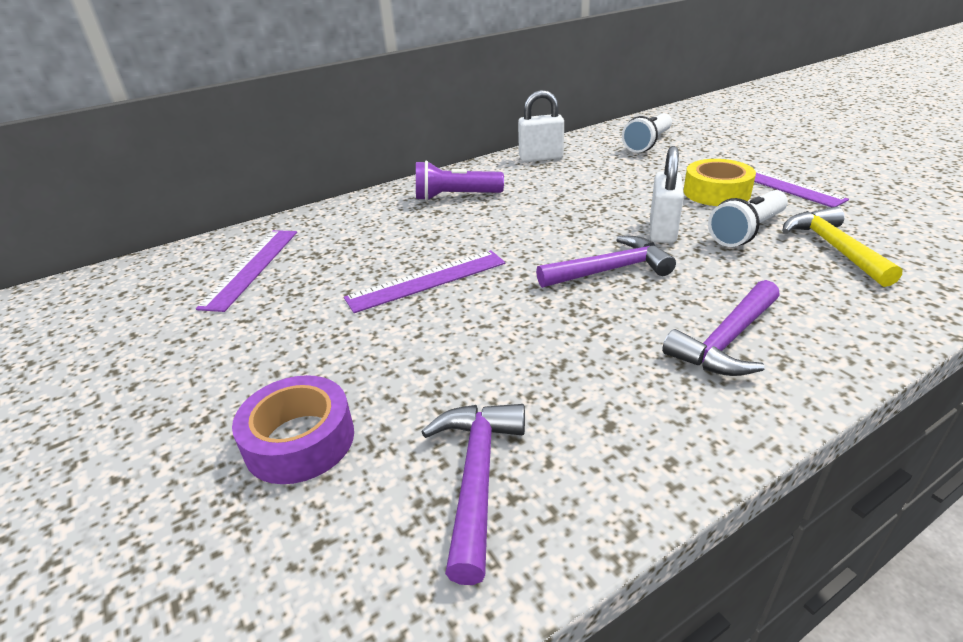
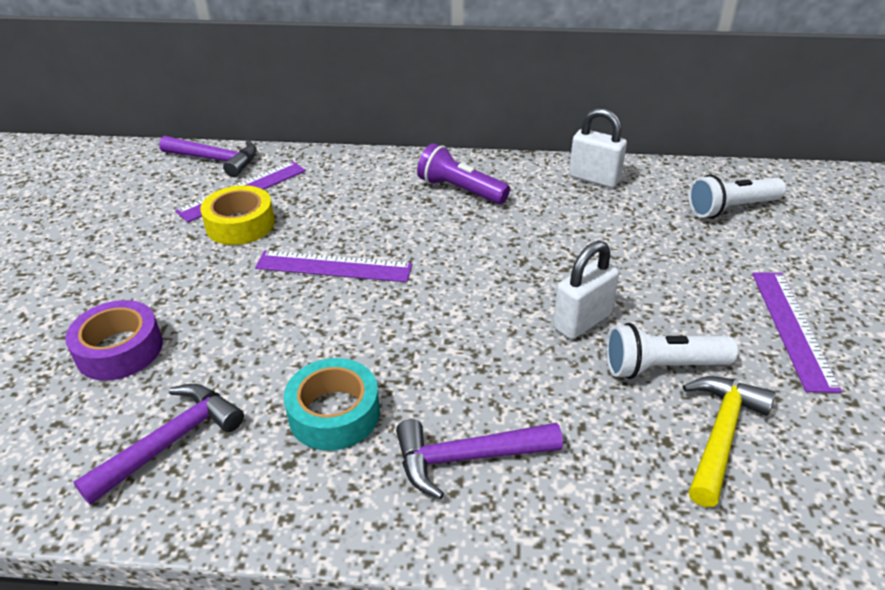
camera: 35 degrees right, 5 degrees up
(588, 370) = (334, 413): none -> turquoise tape
(610, 270) = (477, 336): purple hammer -> purple hammer (216, 160)
(716, 192) = (706, 306): yellow tape -> yellow tape (240, 224)

